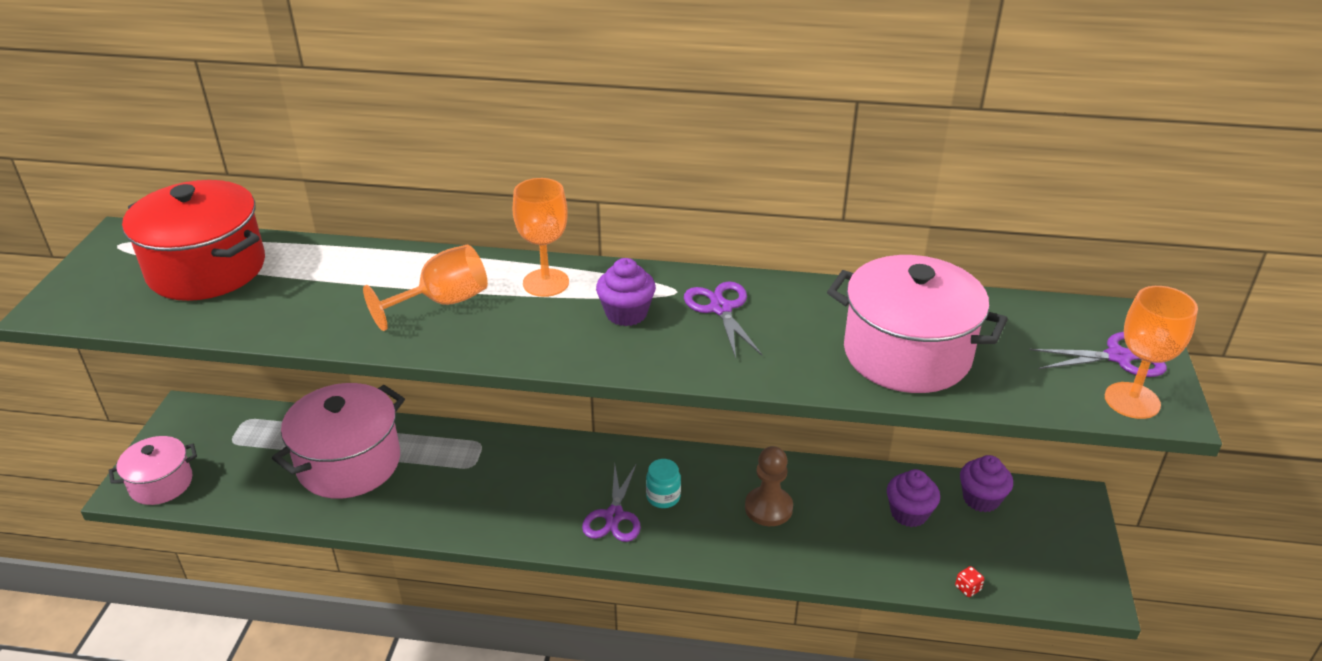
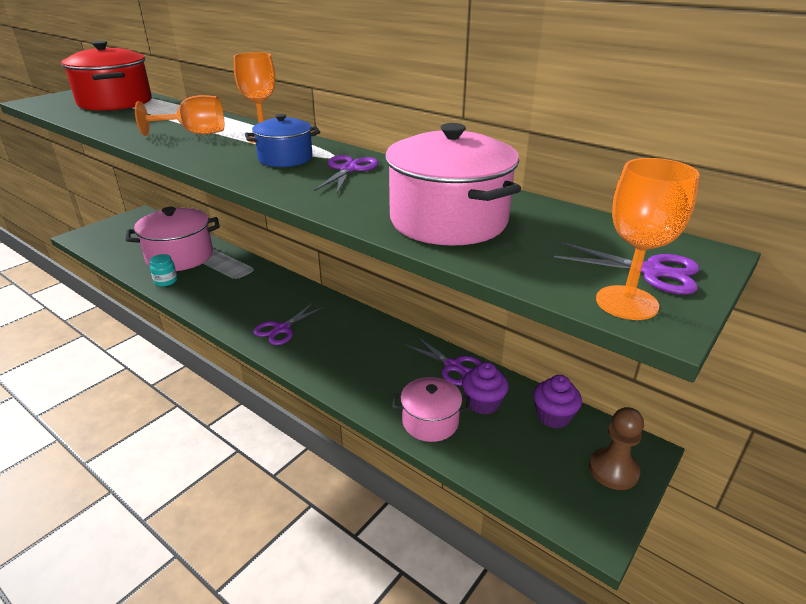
camera: 30 degrees right, 5 degrees down
(161, 483) = (92, 238): pink pot -> pink pot (430, 422)
(626, 313) = (285, 158): purple cupcake -> blue pot
(663, 497) = (322, 330): turquoise jar -> turquoise jar (166, 281)
(768, 508) = (382, 361): brown pawn -> brown pawn (613, 470)
(844, 482) = (453, 366): none -> purple scissors
(967, 588) = (481, 472): red dice -> none

